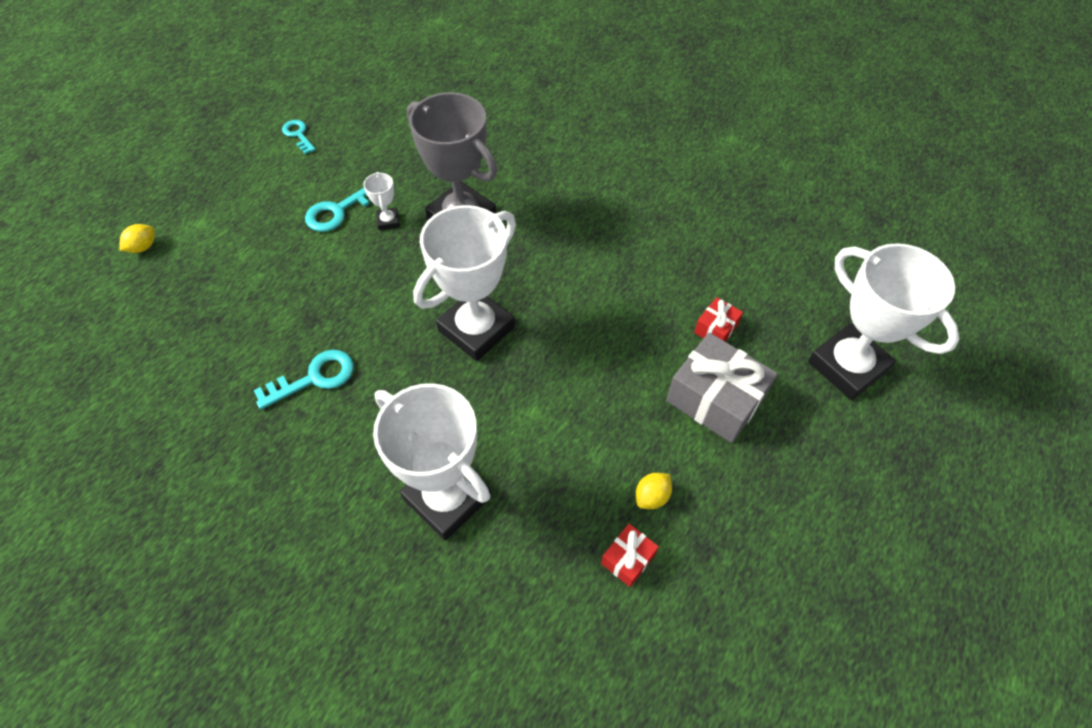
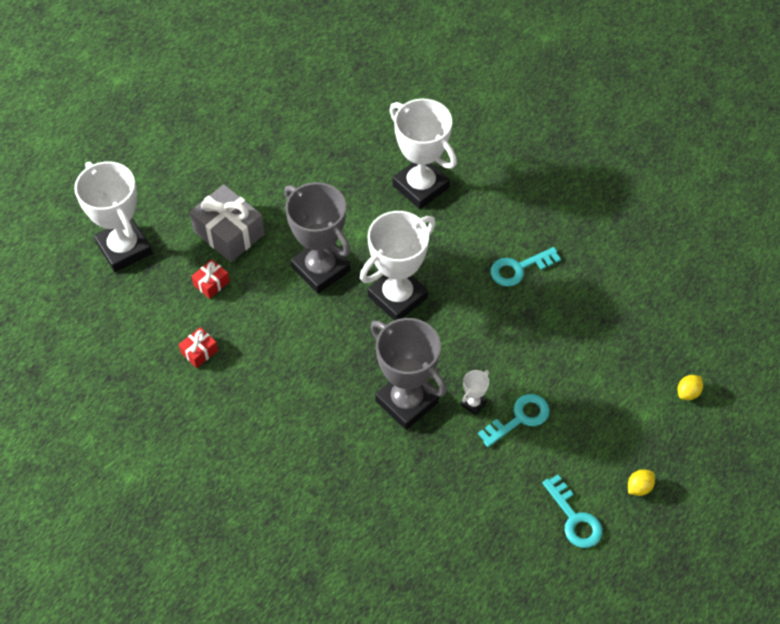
camera: 175 degrees left, 0 degrees up
(298, 135) = (574, 518): turquoise key -> turquoise key, size x1.51
(388, 221) = (473, 403): white trophy -> white trophy turned 45 degrees clockwise
(579, 357) = (320, 269): none -> grey trophy
(628, 559) = (311, 147): red gift -> red gift (199, 352)
(651, 496) = (289, 178): yellow lemon -> yellow lemon (639, 487)

